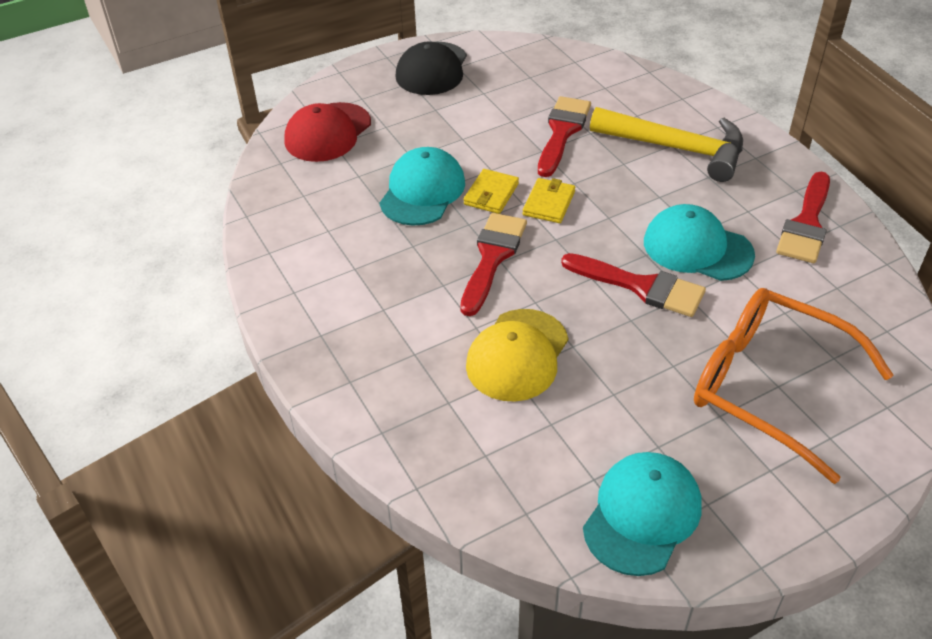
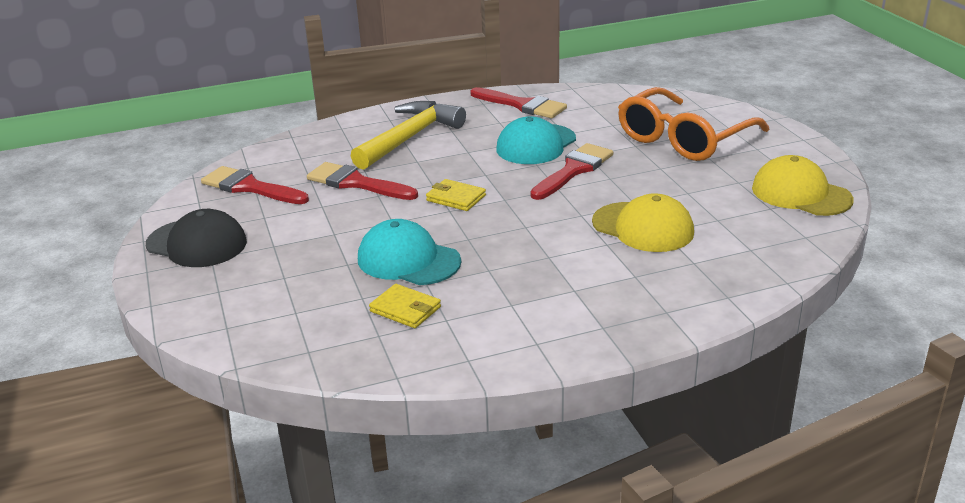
camera: 80 degrees left, 15 degrees down
(328, 132) = (270, 316): red cap -> none
(491, 194) = (430, 224): yellow wallet -> yellow wallet (405, 309)
(492, 257) = (519, 230): red brush -> red brush (250, 187)
(642, 515) = (801, 194): turquoise cap -> yellow cap

